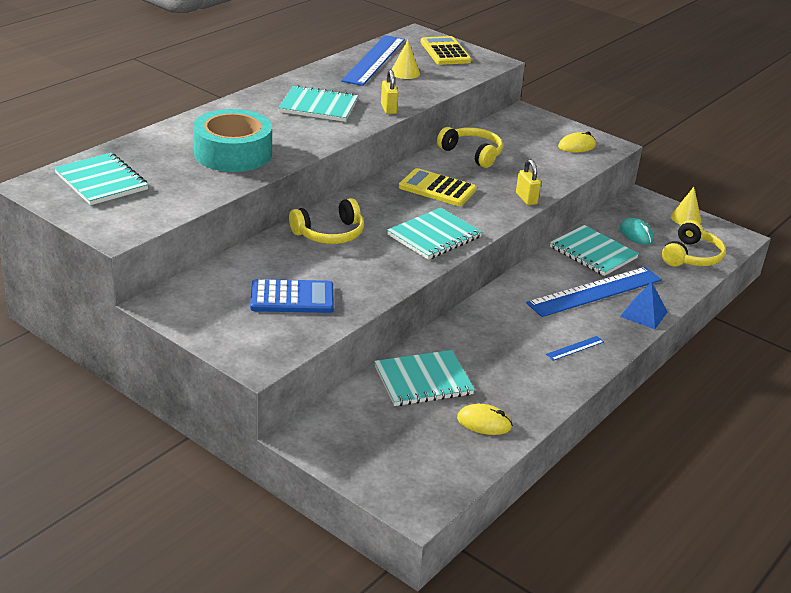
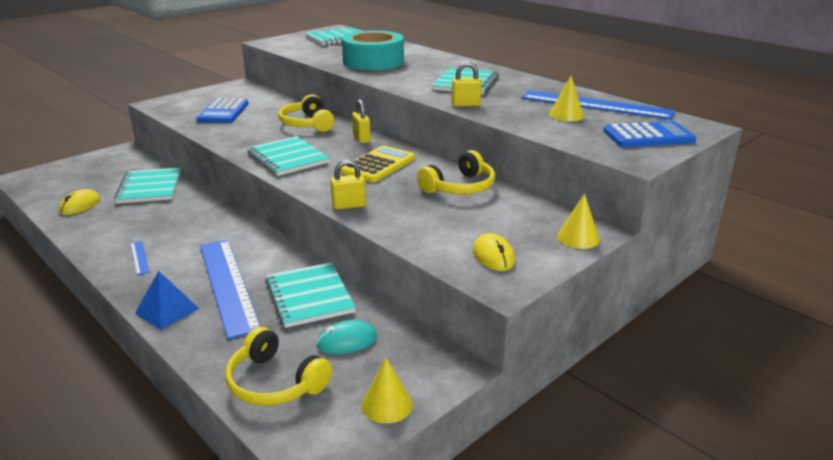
camera: 100 degrees right, 5 degrees down
(370, 199) = (361, 139): none -> yellow padlock
(445, 52) = (648, 136): yellow calculator -> blue calculator
(537, 118) = (578, 238): none -> yellow cone
(593, 253) = (309, 296): turquoise notebook -> turquoise notebook turned 75 degrees counterclockwise

